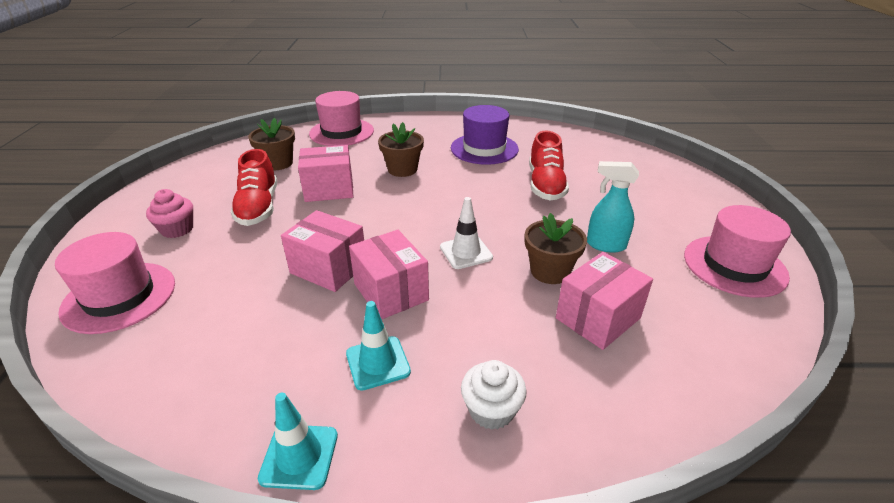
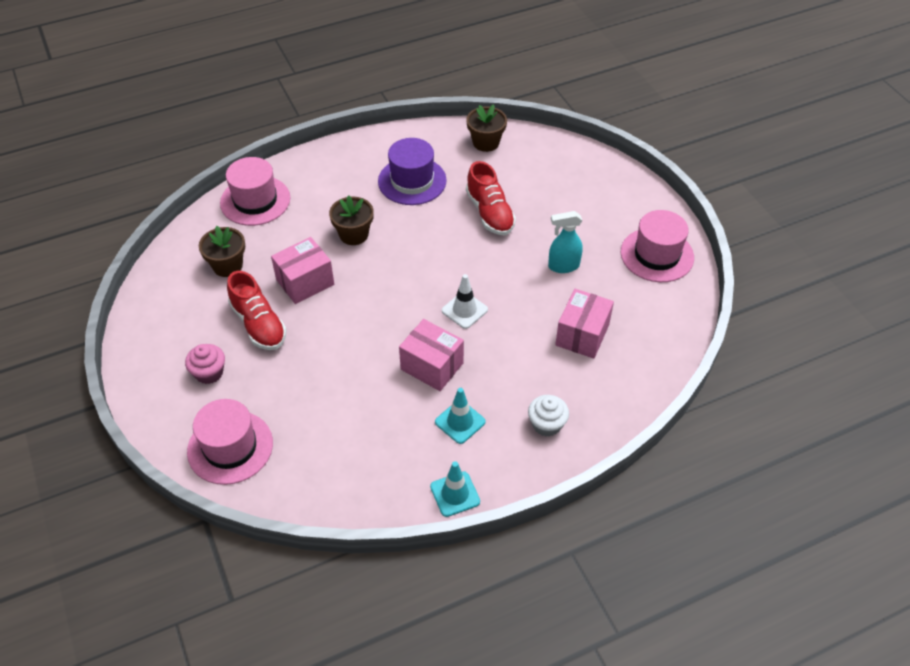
camera: 25 degrees left, 15 degrees up
(328, 268) = (370, 363): pink box -> none
(550, 271) = (534, 306): brown flower pot -> brown flower pot (486, 142)

